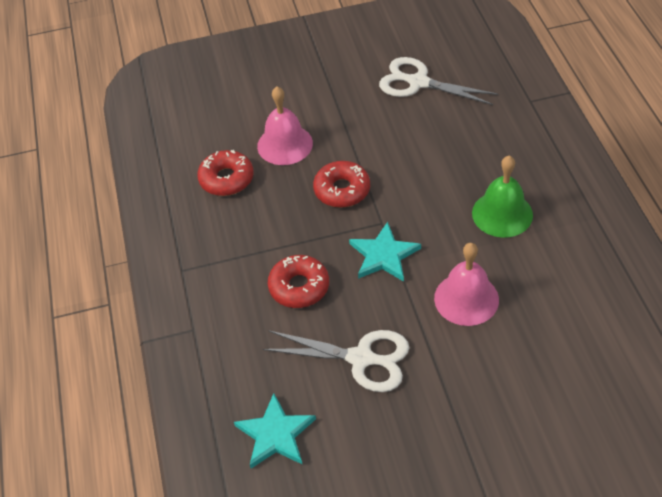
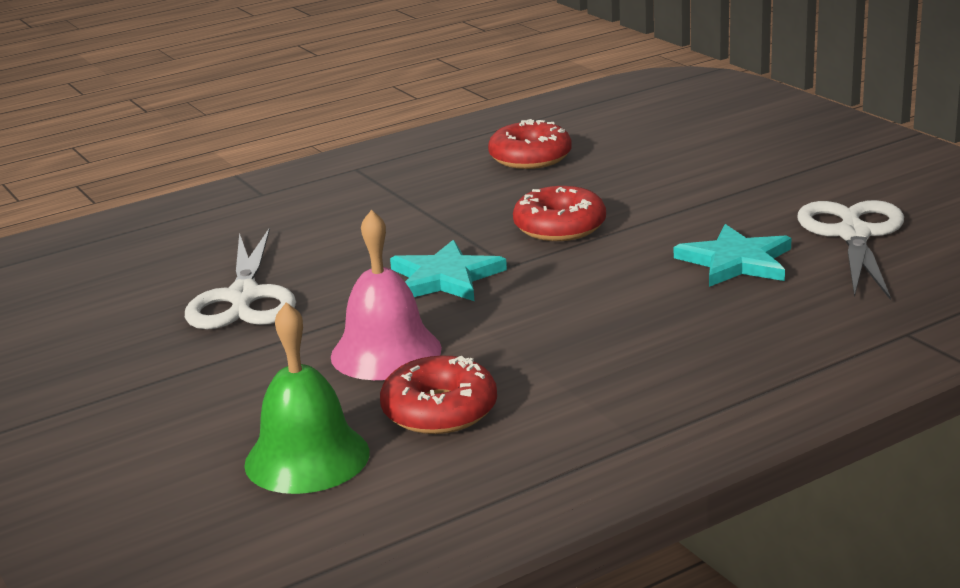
camera: 70 degrees right, 25 degrees down
(275, 434) = (107, 270): turquoise star -> turquoise star (736, 261)
(285, 144) = (625, 175): pink bell -> none
(299, 287) = (357, 236): red donut -> red donut (439, 410)
(502, 214) = (591, 351): green bell -> green bell (307, 458)

